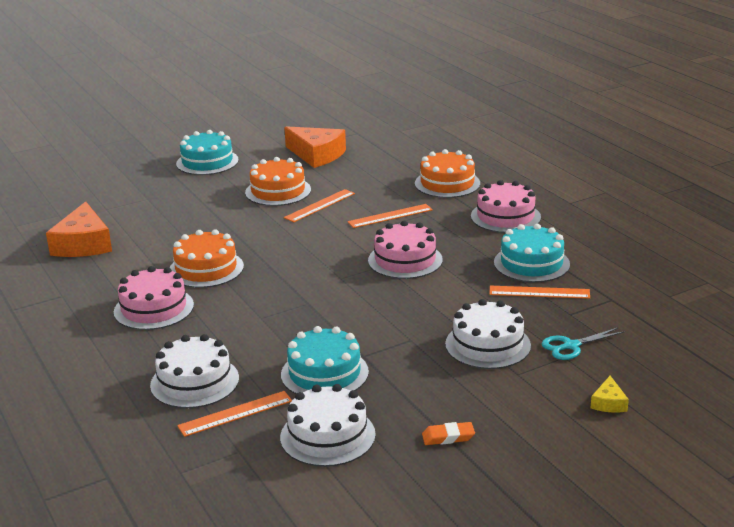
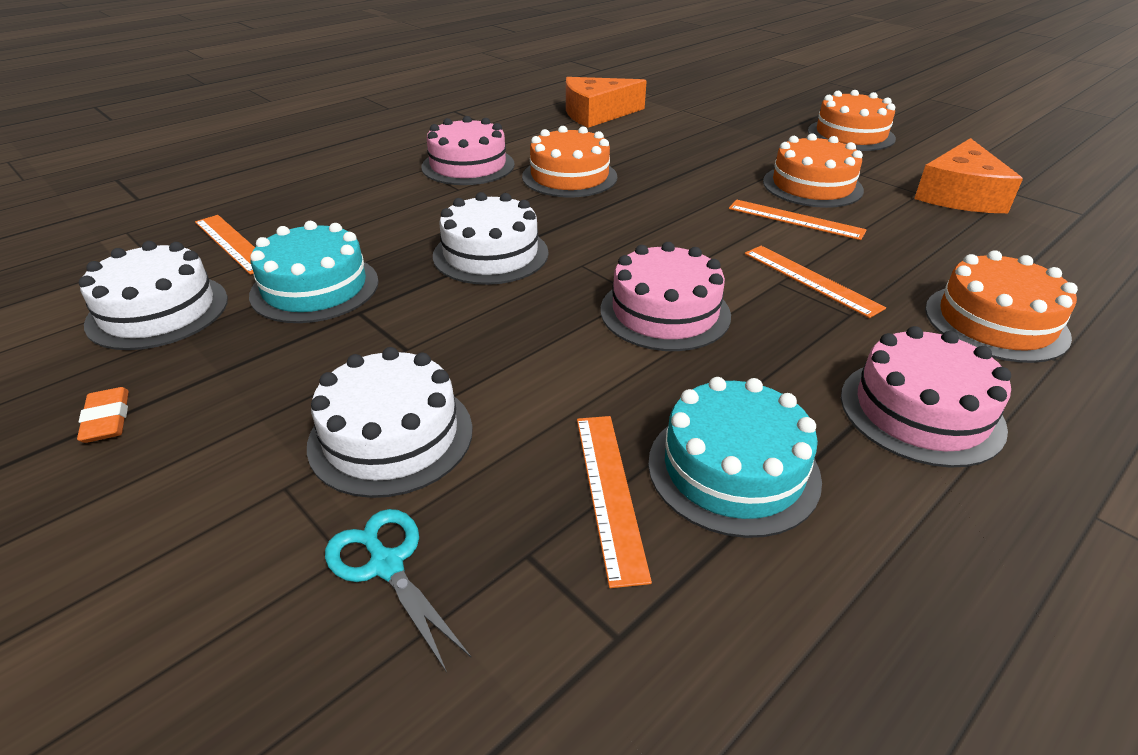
camera: 75 degrees right, 10 degrees up
(195, 382) = (308, 210): white cake -> white cake (490, 254)
(207, 162) = (850, 135): turquoise cake -> orange cake
(608, 403) = (137, 653): yellow cheese -> none

